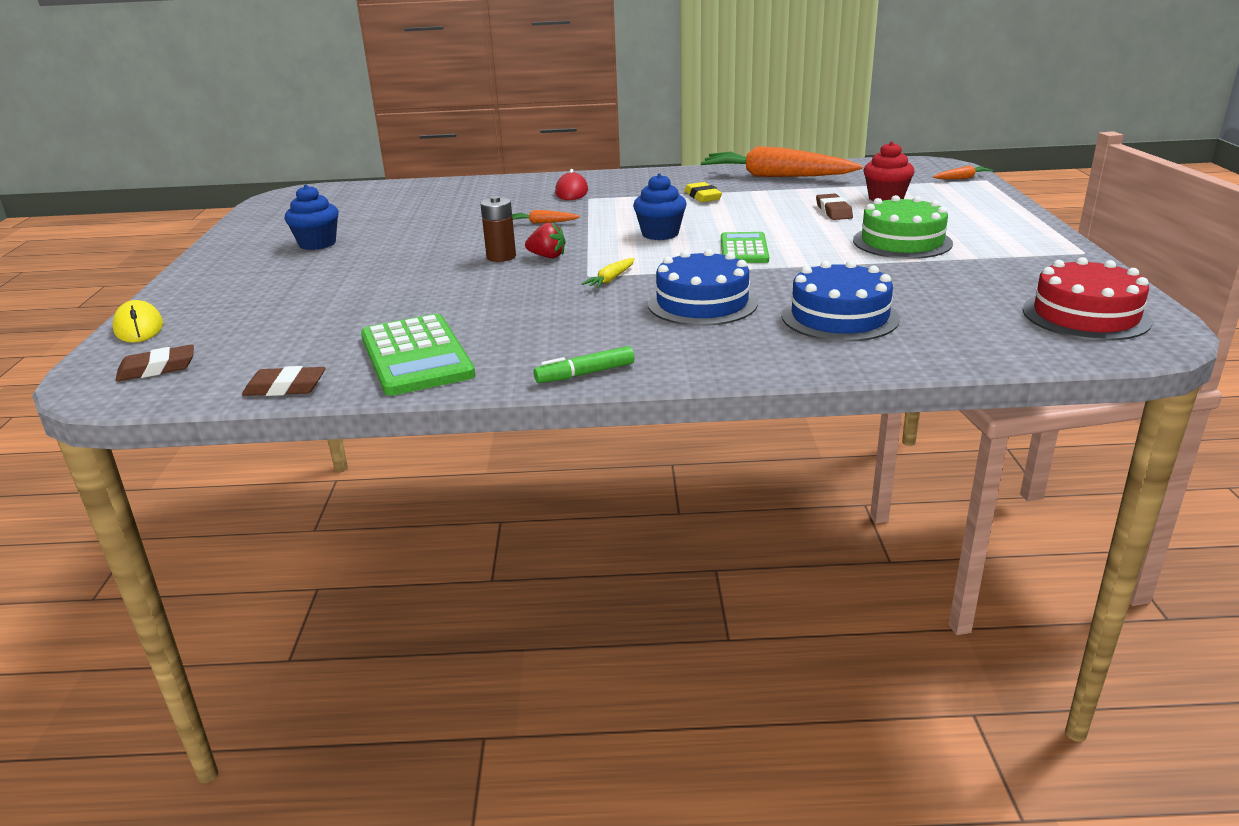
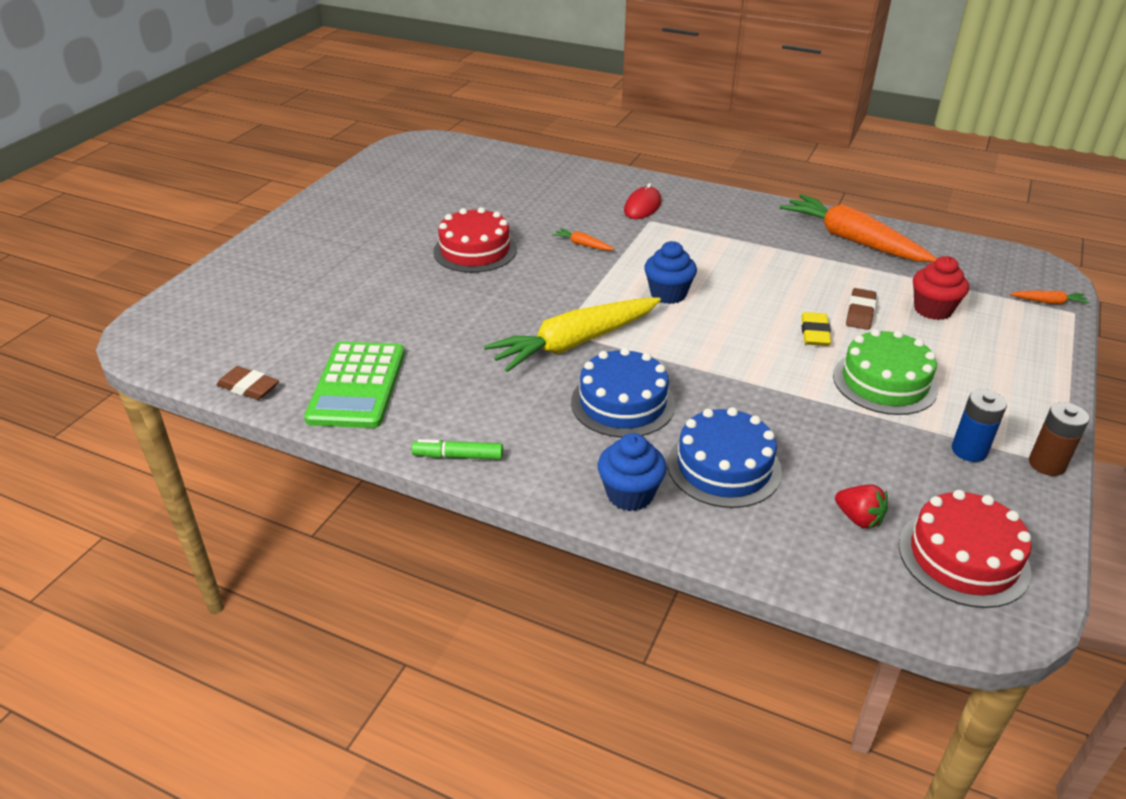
camera: 25 degrees right, 10 degrees up
(139, 327) = (206, 280): yellow mouse -> none
(157, 369) = (187, 333): brown eraser -> none
(317, 244) = (390, 217): blue cupcake -> blue cupcake (630, 494)
(438, 246) = (475, 250): none -> red cake
(501, 257) = (512, 281): brown battery -> brown battery (1046, 464)
(547, 256) = (549, 294): red strawberry -> red strawberry (858, 518)
(611, 279) = (574, 343): yellow carrot -> yellow carrot, size x2.49
(702, 196) = (754, 250): yellow eraser -> yellow eraser (814, 333)
(744, 249) = (723, 341): green calculator -> none
(1012, 261) = (969, 450): none -> blue battery

